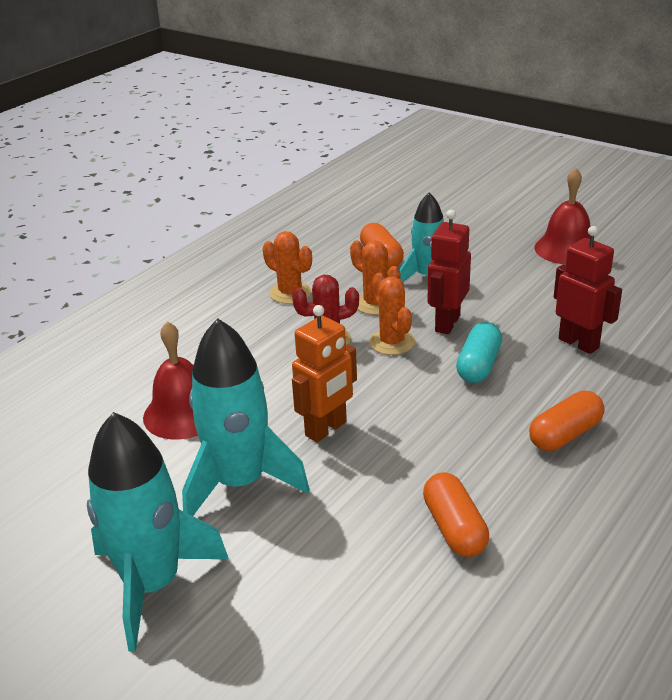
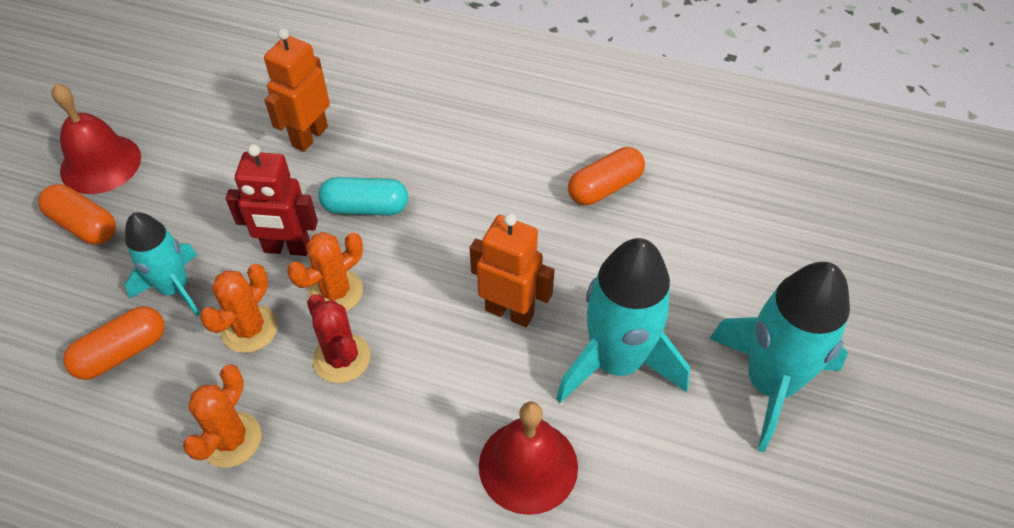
camera: 110 degrees left, 20 degrees up
(565, 434) = (459, 133): orange capsule -> orange capsule (84, 225)
(579, 343) = (309, 136): red robot -> orange robot

